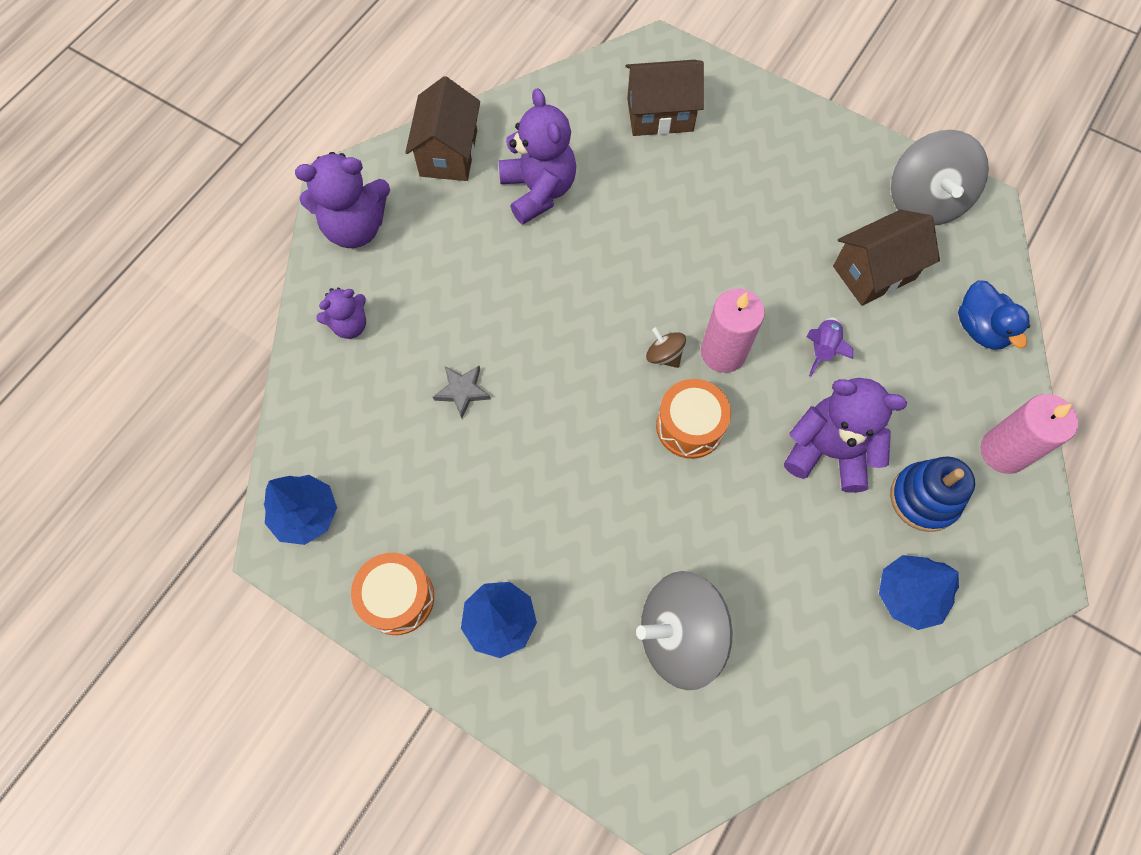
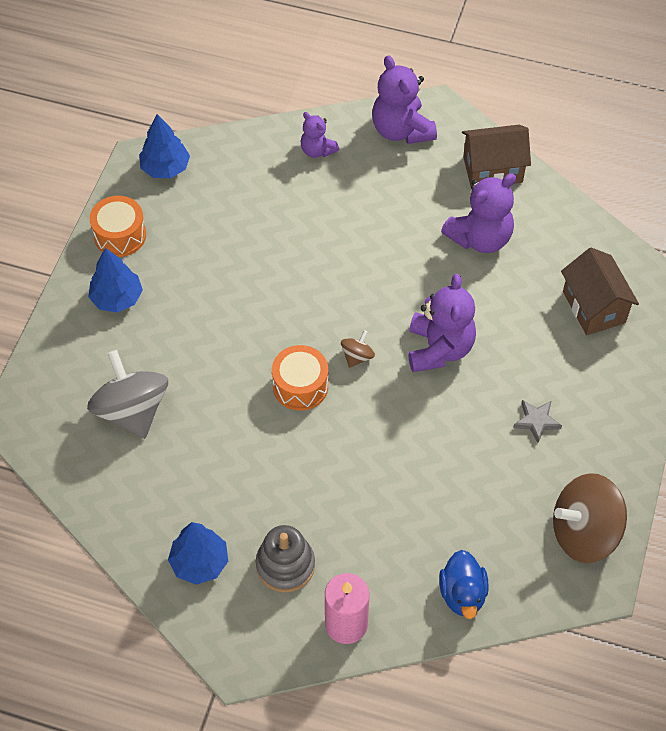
camera: 75 degrees right, 10 degrees down
(462, 391) = (285, 232): grey star -> grey star (536, 421)
(723, 352) = (373, 397): pink candle -> none
(823, 349) = (400, 470): purple rocket -> none
(828, 451) = (307, 488): purple teddy bear -> purple teddy bear (439, 349)
(874, 272) = (490, 500): brown house -> none
(924, 201) = (584, 532): grey spinning top -> brown spinning top
(924, 498) = (285, 565): blue stacking toy -> grey stacking toy
(980, 328) = (462, 594): blue duck -> blue duck turned 60 degrees counterclockwise

